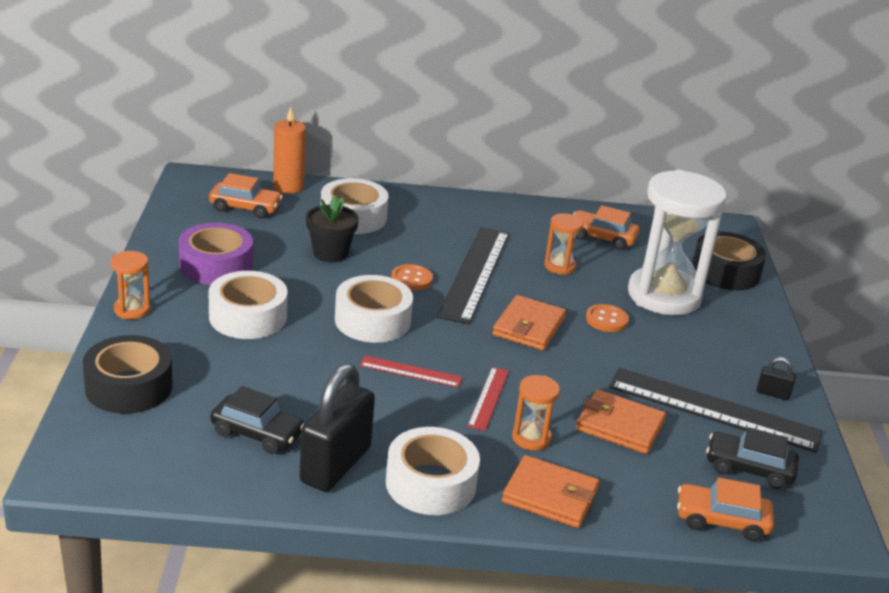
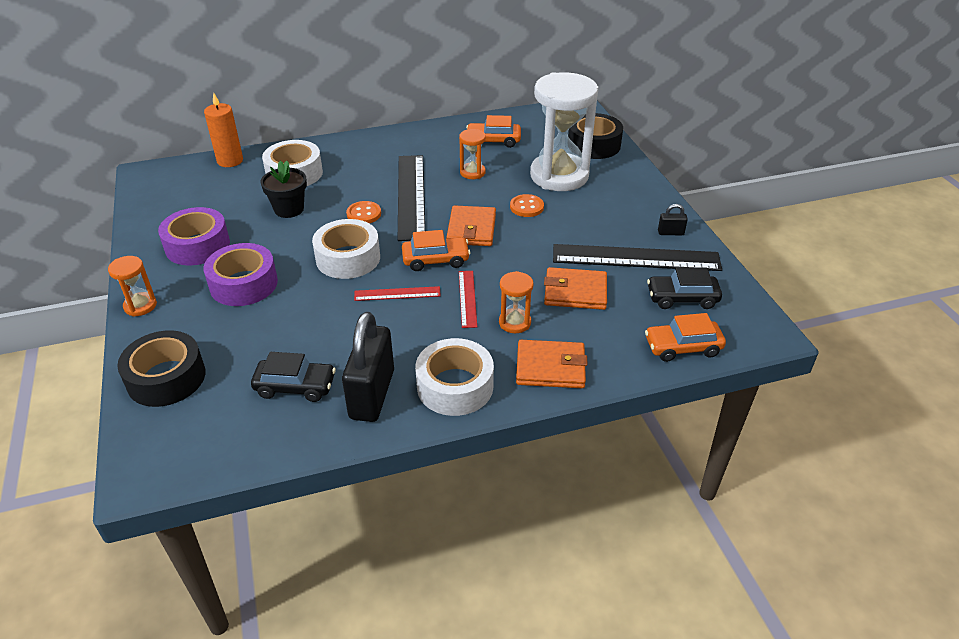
camera: 15 degrees left, 10 degrees up
(245, 207) = (201, 188): orange car -> orange car (435, 260)
(248, 317) = (243, 284): white tape -> purple tape

